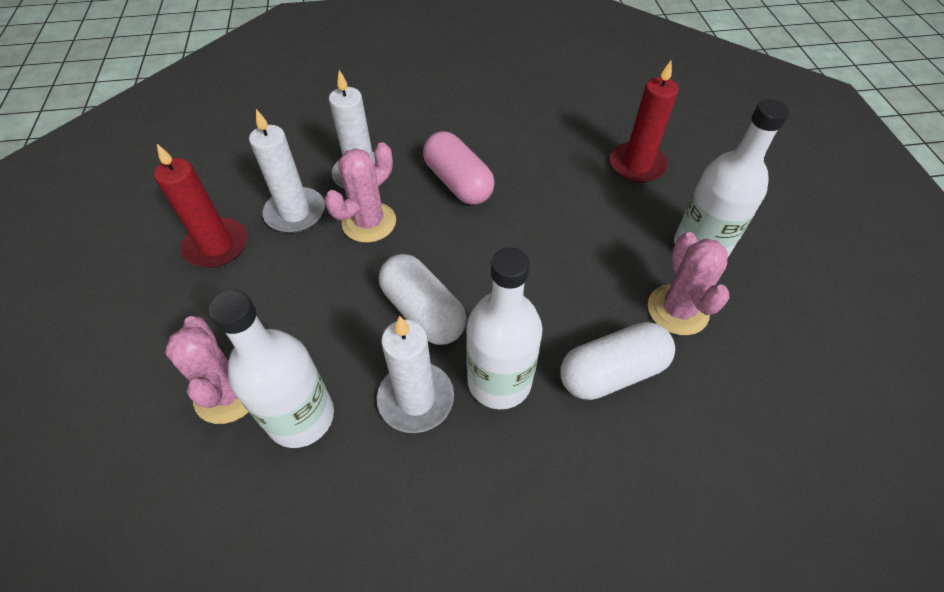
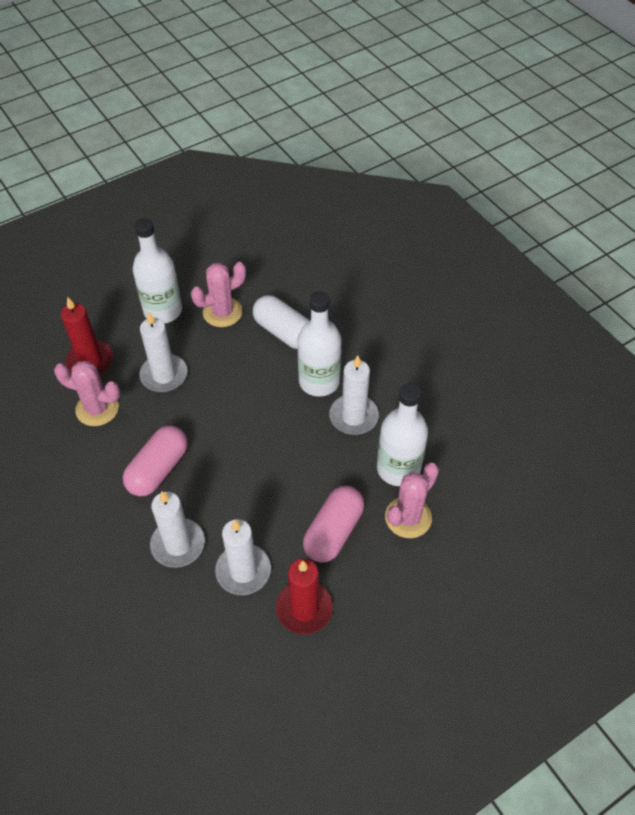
camera: 115 degrees left, 0 degrees up
(274, 305) = (333, 532): none -> pink capsule
(369, 222) = (229, 511): pink cactus -> pink cactus (97, 409)
(423, 311) = (291, 439): white capsule -> none
(587, 220) = (164, 375): none -> white candle

